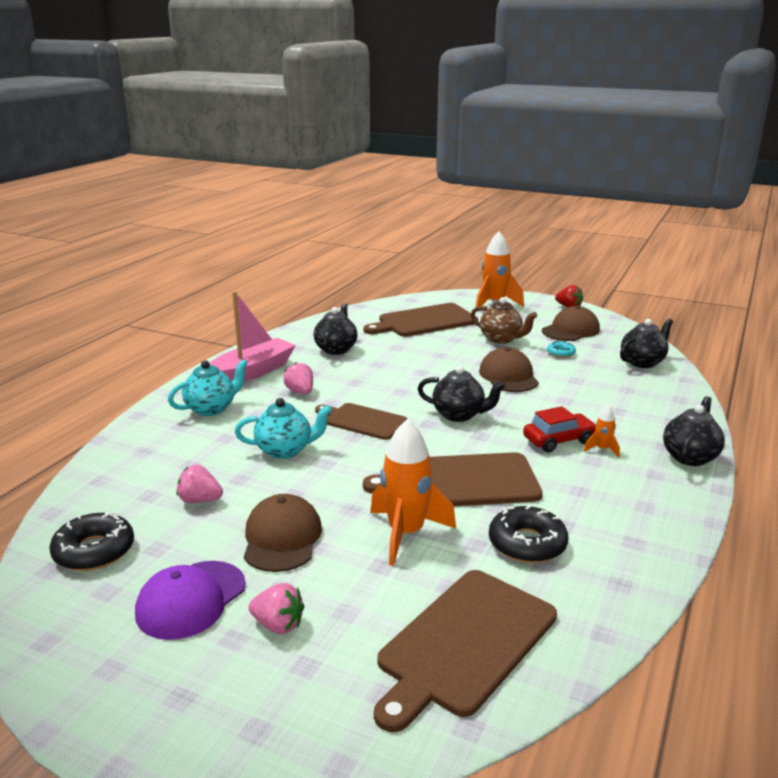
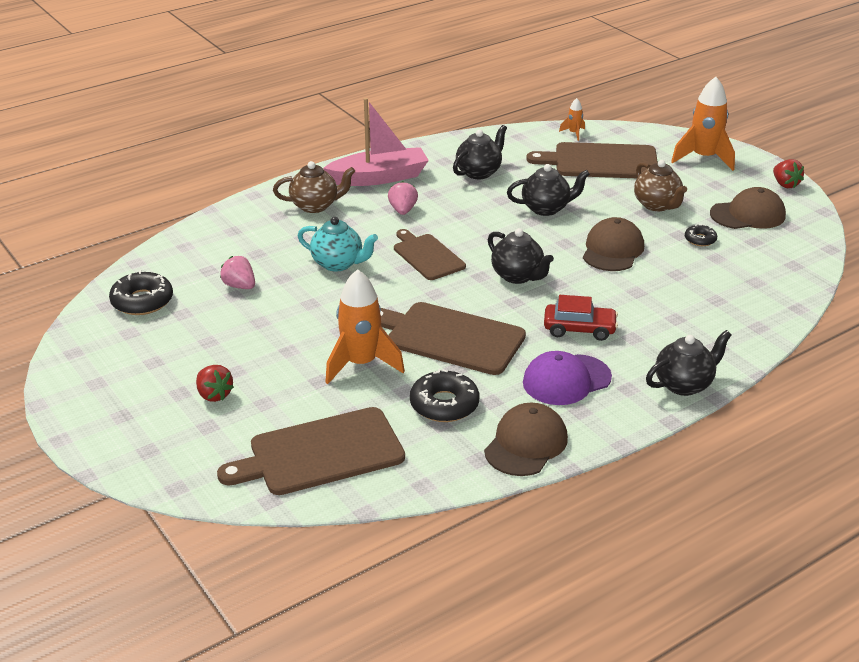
camera: 30 degrees right, 10 degrees up
(191, 600) = (175, 358): purple cap -> purple cap (566, 380)
(211, 409) = (315, 206): turquoise teapot -> brown teapot
(278, 625) = (214, 395): pink strawberry -> red strawberry
(282, 538) = (270, 336): brown cap -> brown cap (526, 444)
(561, 353) = (700, 239): turquoise donut -> black donut
(602, 449) = (609, 350): orange rocket -> orange rocket (574, 133)
(642, 362) = (777, 275): black teapot -> black teapot (546, 208)

